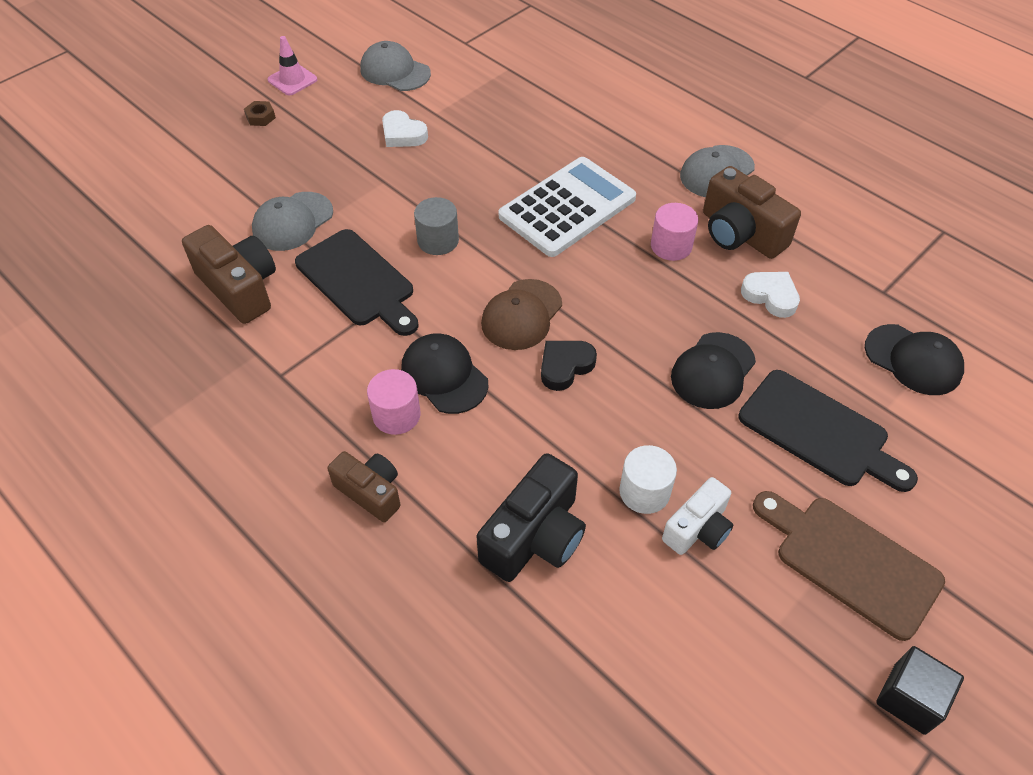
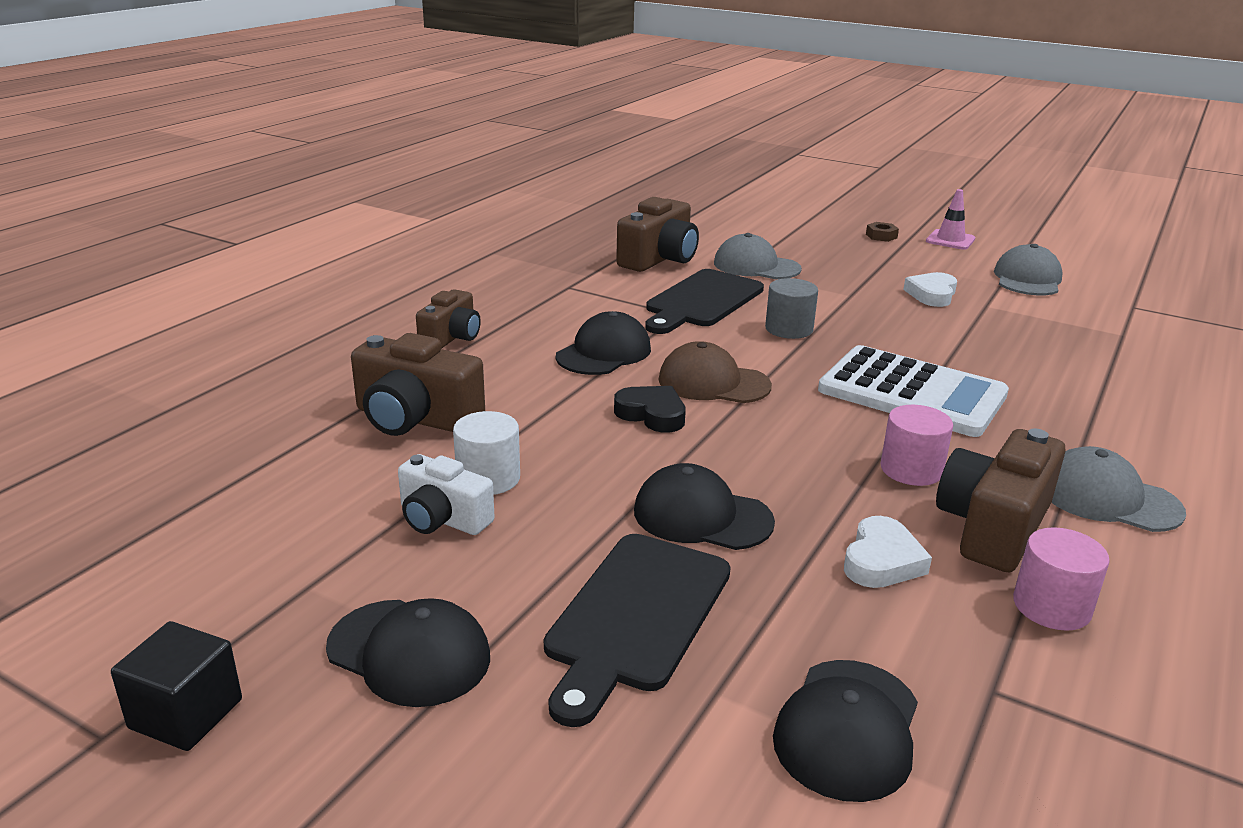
camera: 75 degrees right, 25 degrees down
(396, 415) = (544, 337): pink cylinder -> pink cylinder (1051, 606)
(535, 536) = (415, 419): black camera -> brown camera
(851, 561) = (409, 652): brown cutting board -> black cap

